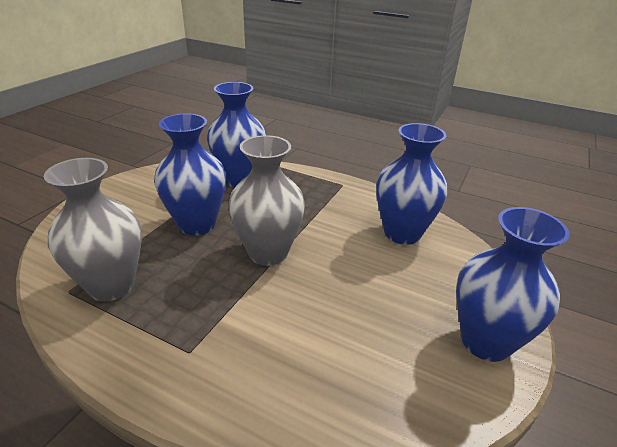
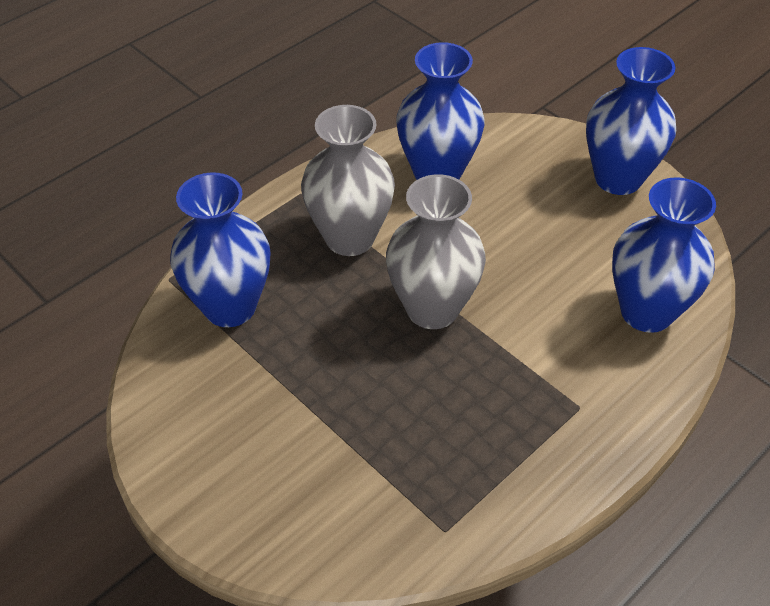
camera: 70 degrees left, 15 degrees up
(111, 285) = (448, 481): grey vase -> grey vase (350, 238)
(197, 224) = (339, 375): blue vase -> blue vase (646, 312)

